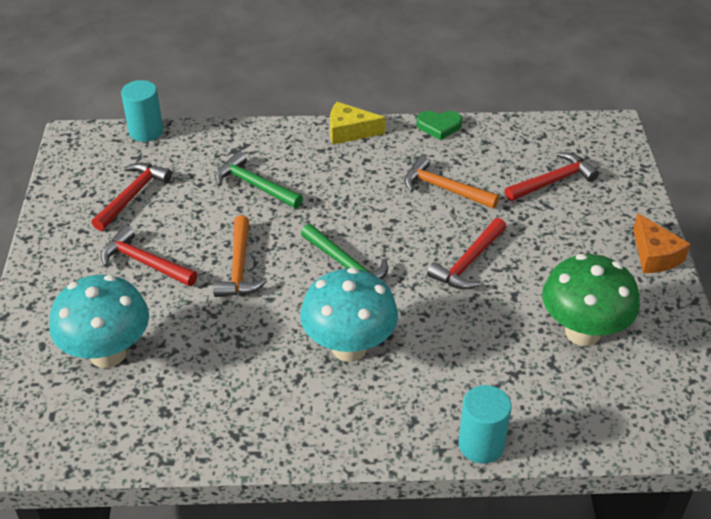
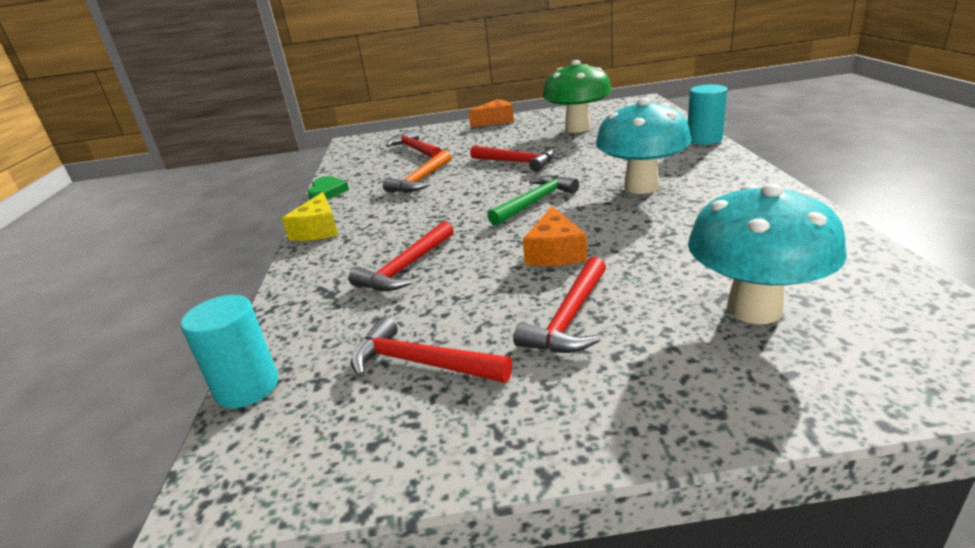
camera: 90 degrees left, 15 degrees down
(239, 267) = (555, 252): orange hammer -> orange cheese
(255, 185) = (406, 267): green hammer -> red hammer

